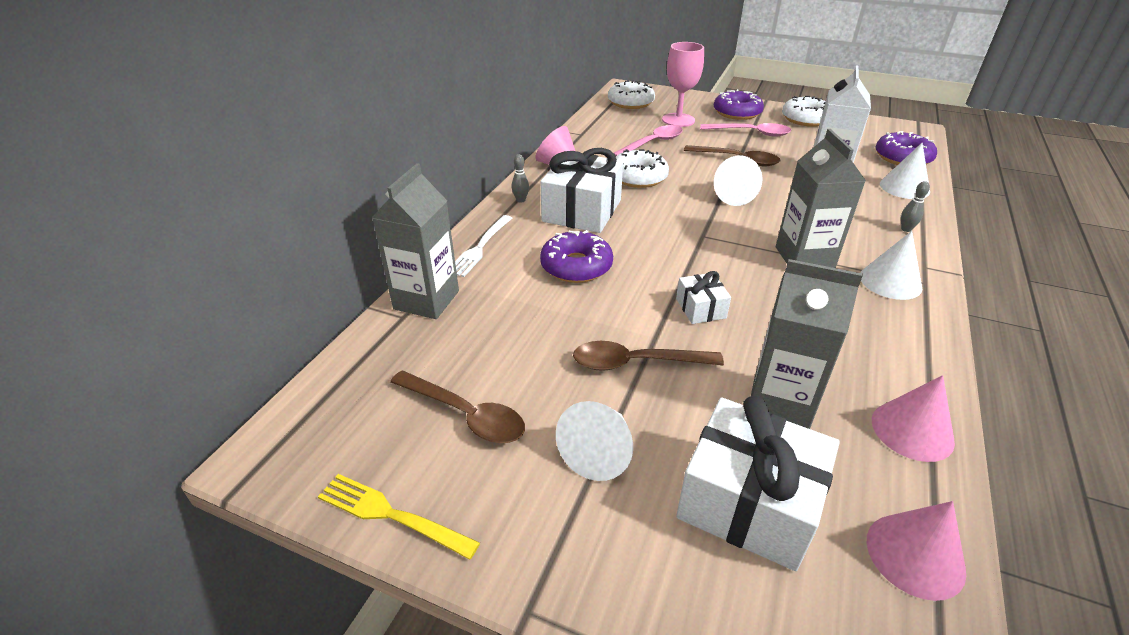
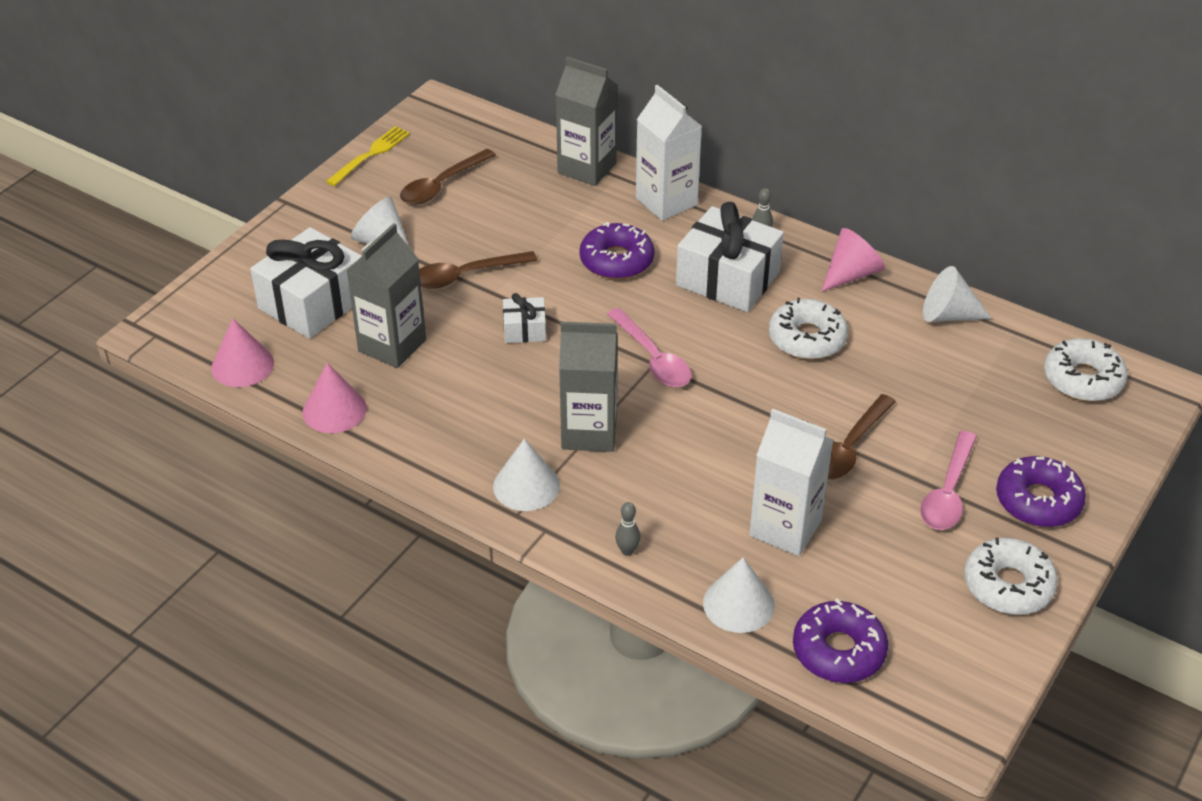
camera: 100 degrees right, 5 degrees up
(480, 247) = (666, 202): white fork -> white carton
(636, 363) = (465, 275): brown spoon -> brown spoon turned 120 degrees counterclockwise
(652, 143) = (914, 372): pink spoon -> pink spoon (653, 358)
(678, 120) = (1004, 420): pink goblet -> none
(731, 195) = (743, 412): white cone -> white cone (948, 315)

